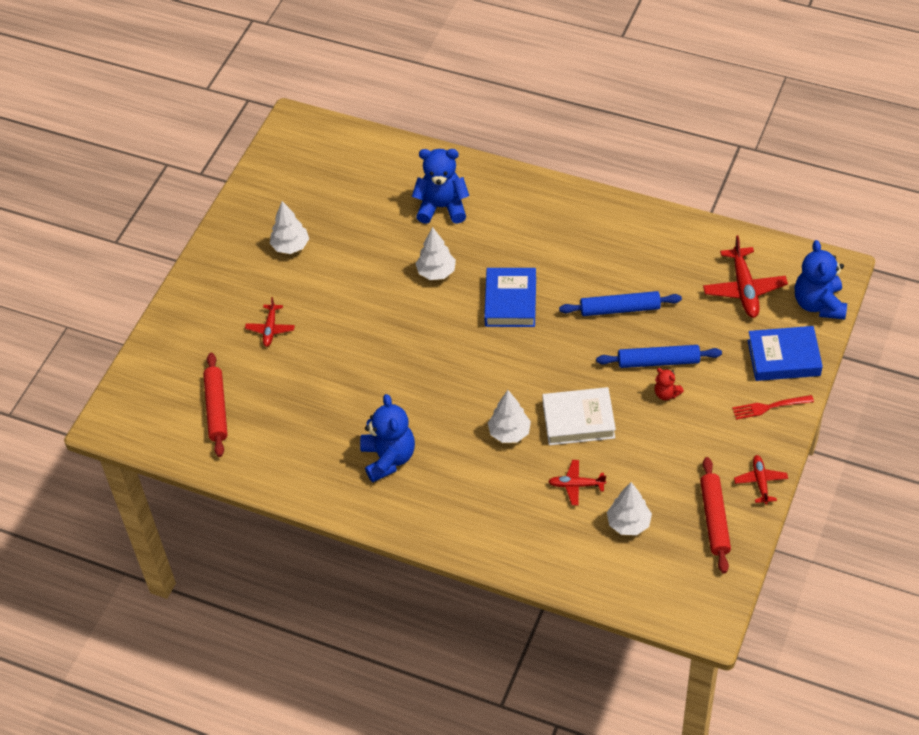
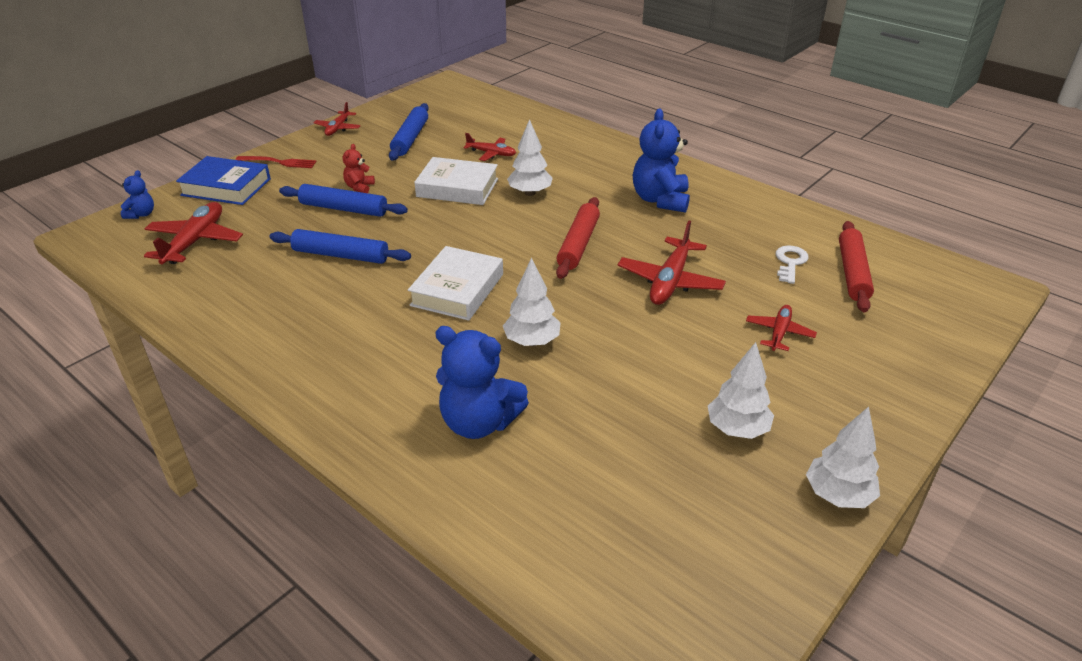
camera: 165 degrees left, 15 degrees down
(266, 406) = (790, 262): none -> white key
(356, 357) = (670, 281): none -> red plane
(510, 301) = (457, 290): blue book -> white book
(628, 523) = (464, 128): white tree -> white tree (838, 495)
(666, 394) = (359, 187): red teddy bear -> red teddy bear turned 135 degrees counterclockwise
(673, 487) = (410, 138): none -> blue rolling pin
(714, 519) = (395, 119): red rolling pin -> red rolling pin (578, 244)
(818, 304) = (141, 214): blue teddy bear -> blue teddy bear, size x0.50

